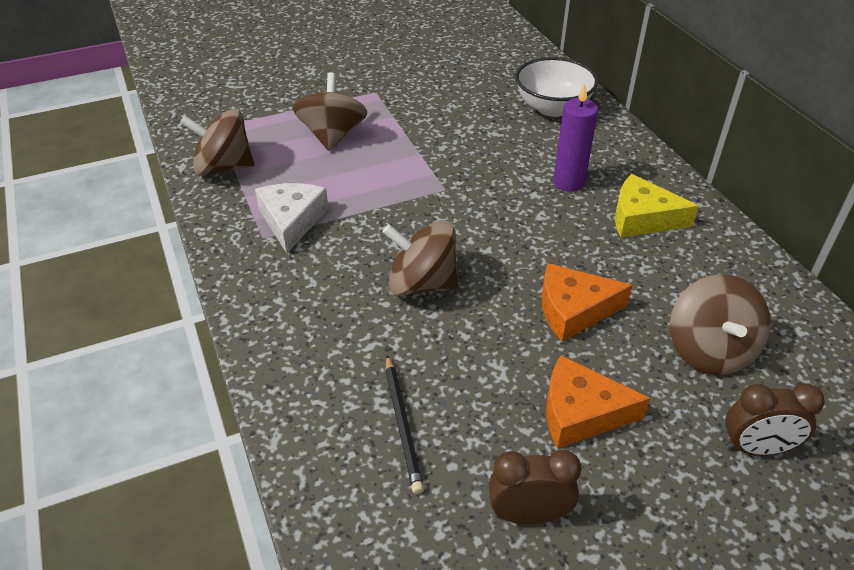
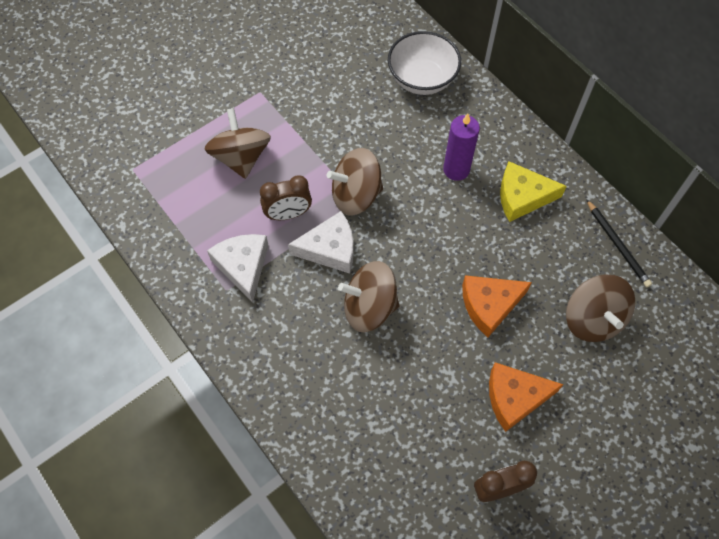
camera: 15 degrees left, 20 degrees up
(223, 167) = (160, 218): brown spinning top -> brown spinning top (356, 195)
(396, 223) = (330, 249): none -> white cheese
(403, 425) = (395, 440): black pencil -> black pencil (617, 245)
(756, 448) = (635, 396): brown clock -> brown clock (288, 214)

